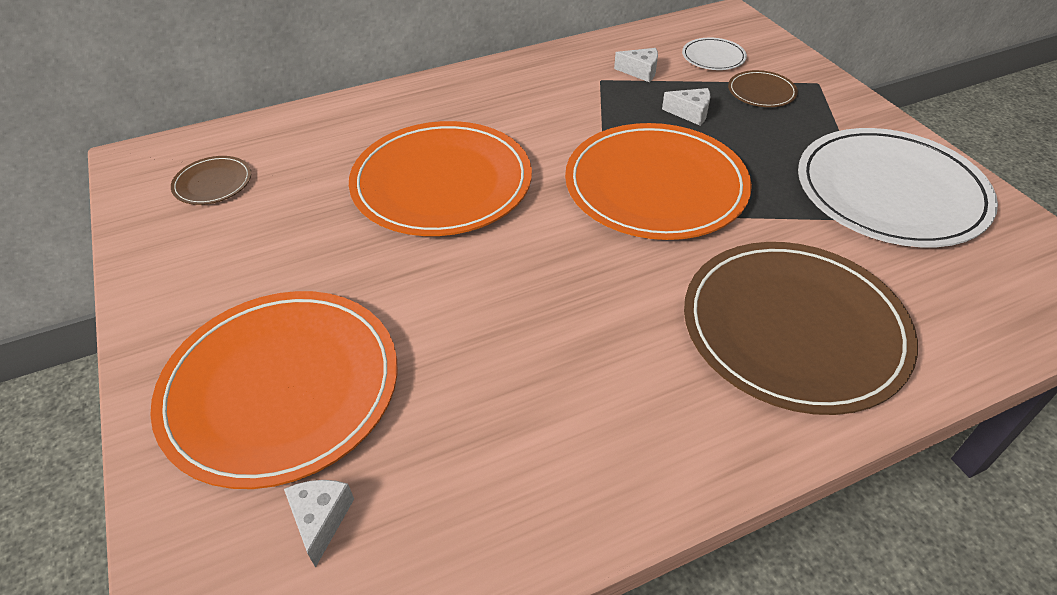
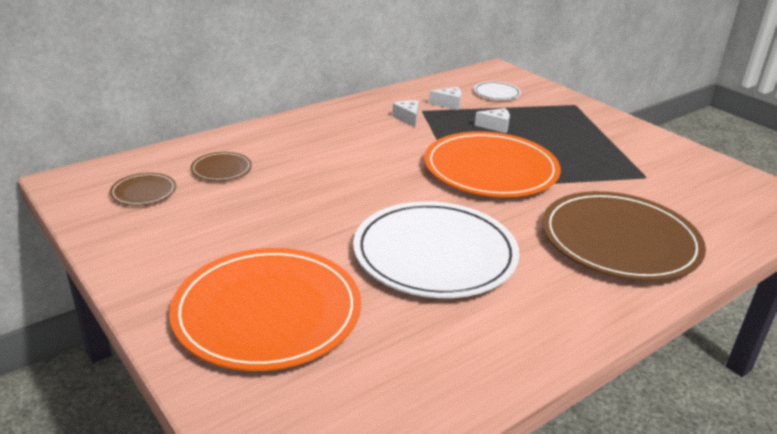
camera: 15 degrees left, 15 degrees down
(321, 520) = (338, 384): white cheese -> white cheese (408, 118)
(442, 183) = (332, 179): orange plate -> none
(761, 92) = (539, 111): brown plate -> brown plate (221, 169)
(890, 192) = (648, 162): white plate -> white plate (435, 254)

